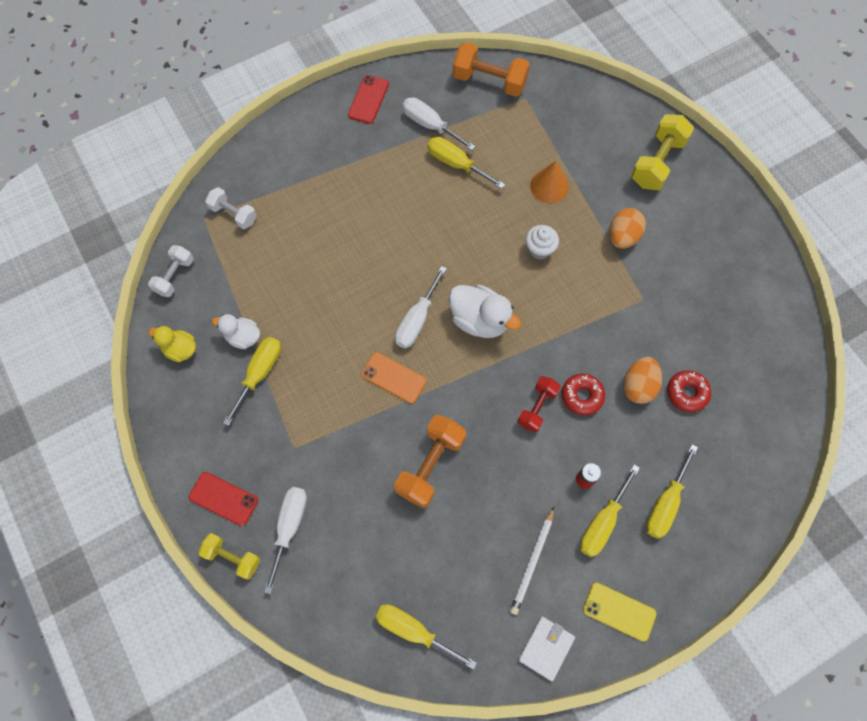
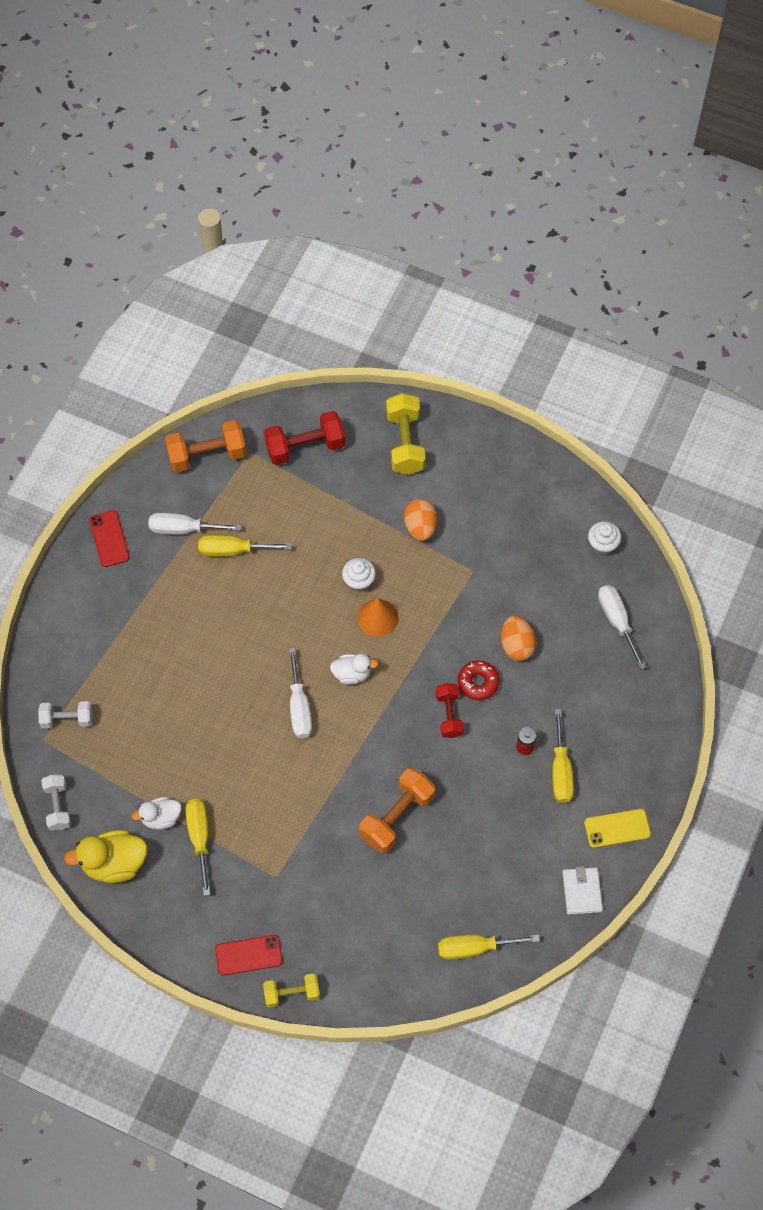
camera: 35 degrees left, 5 degrees down
(180, 349) = (114, 863): yellow duck -> yellow duck, size x1.61
(289, 527) = (320, 940): white screwdriver -> white screwdriver (617, 621)
(393, 378) = (315, 767): orange phone -> none
(430, 465) = (397, 817): orange dumbbell -> orange dumbbell turned 45 degrees clockwise
(480, 320) = (352, 674): white duck -> white duck, size x0.62
(532, 561) = (528, 836): white pencil -> none
(549, 186) = (328, 521): orange cone -> orange cone (377, 618)
(572, 119) = (305, 447): none -> red dumbbell
(665, 503) = (598, 724): yellow screwdriver -> none
(687, 393) = (558, 626): red donut -> none
(775, 348) = (602, 545): none -> white cupcake

